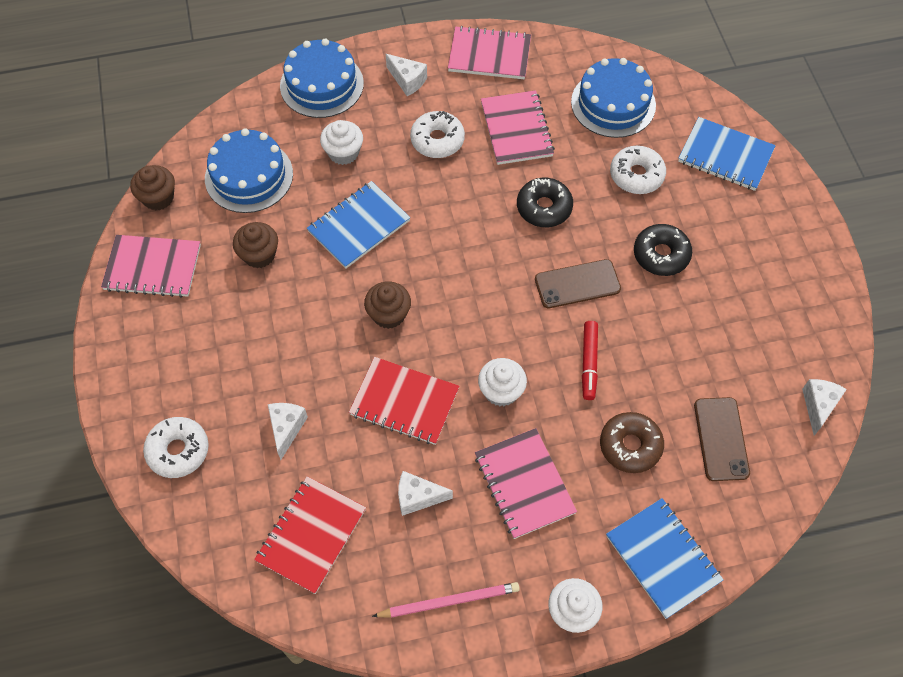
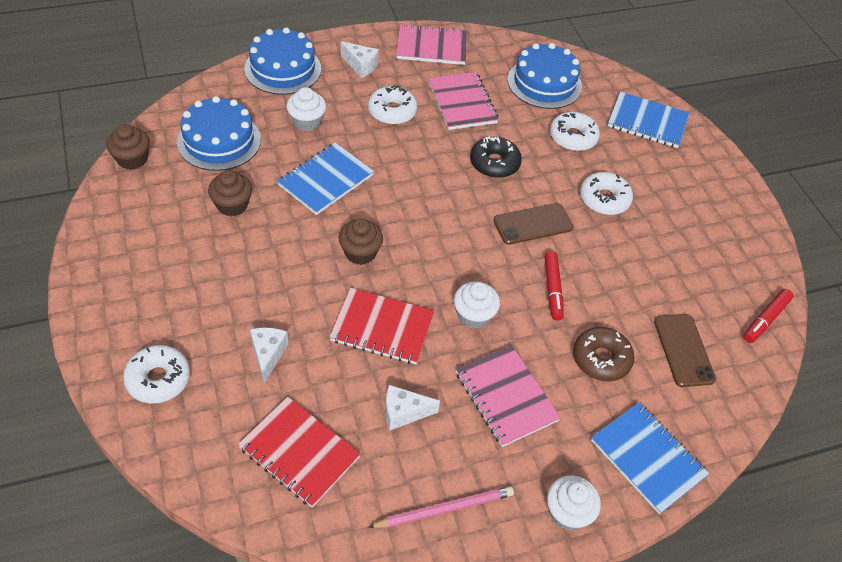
camera: 10 degrees left, 10 degrees down
(152, 268) = (128, 218): pink notebook -> none
(311, 535) = (299, 453): red notebook -> red notebook turned 75 degrees counterclockwise
(661, 255) = (604, 199): black donut -> white donut
(818, 406) = (765, 319): white cheese -> red marker

